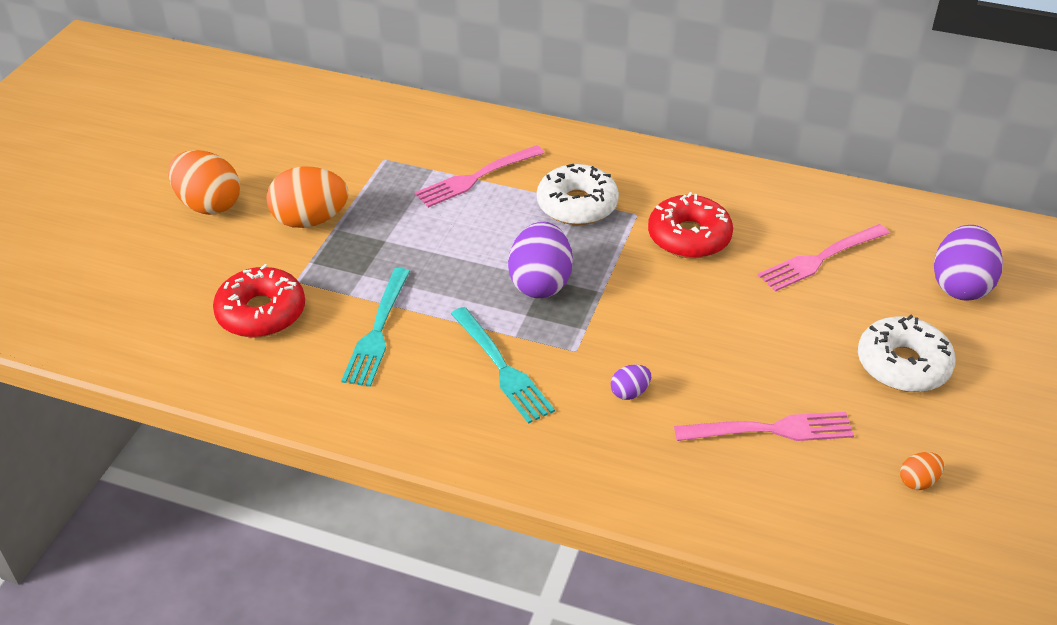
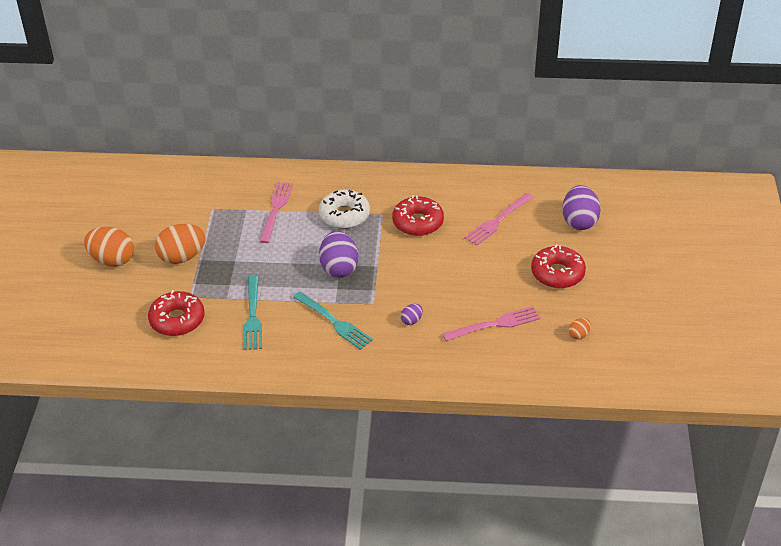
camera: 15 degrees left, 0 degrees up
(476, 178) = (276, 209): pink fork -> pink fork turned 150 degrees clockwise
(902, 364) = (557, 273): white donut -> red donut

